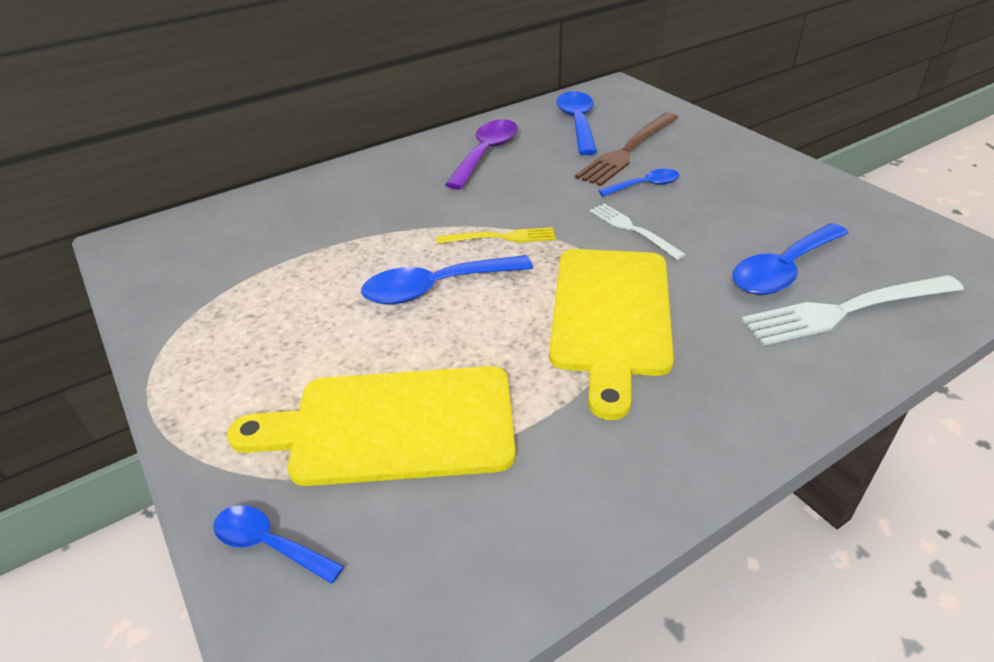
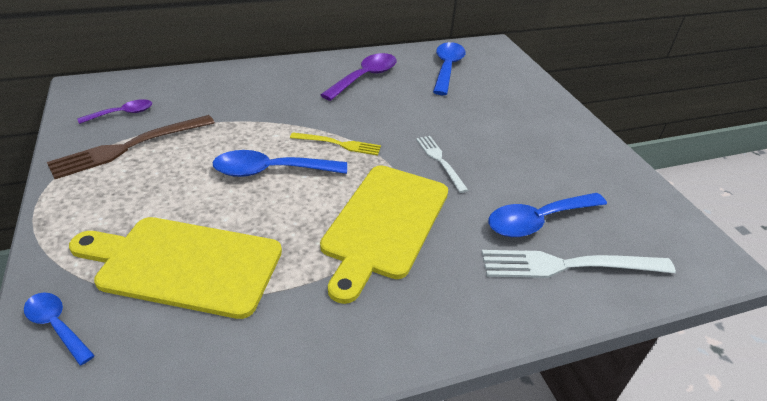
camera: 10 degrees right, 0 degrees up
(199, 263) = (122, 114): none -> purple spoon
(627, 151) = (472, 98): brown fork -> brown fork (129, 147)
(645, 186) = (469, 129): blue spoon -> none

